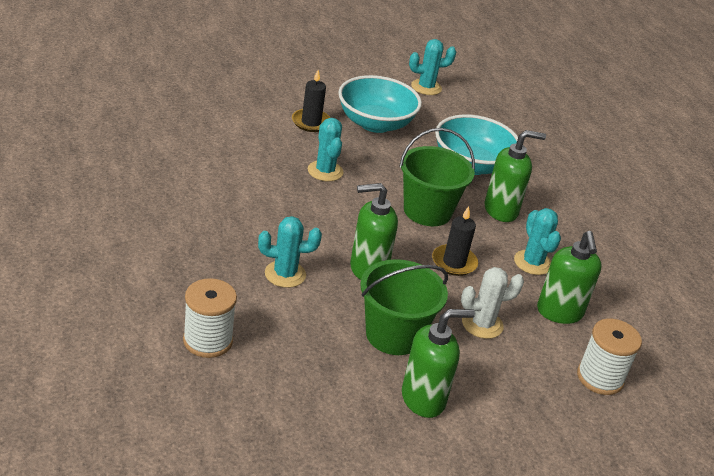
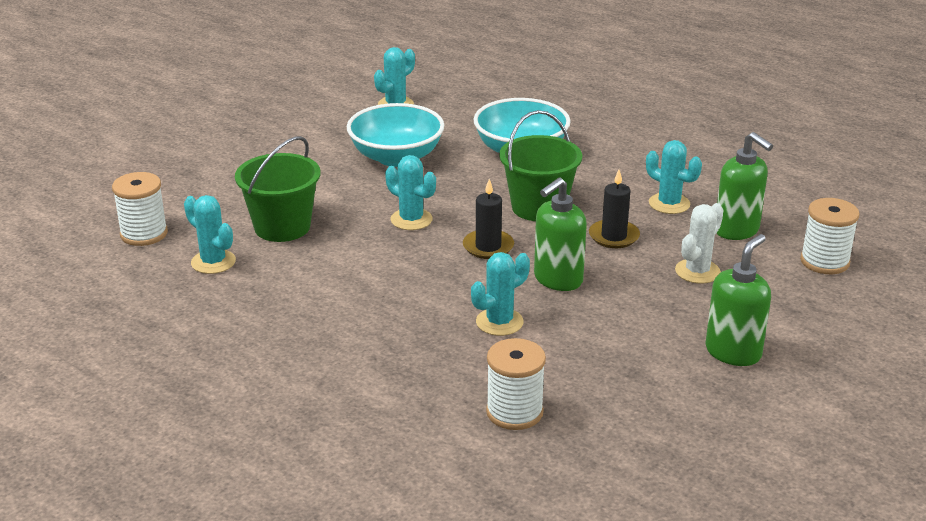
camera: 30 degrees left, 5 degrees down
(147, 90) = (144, 234): none -> white spool
(162, 130) = (213, 262): none -> turquoise cactus
(311, 122) = (340, 184): black candle -> black candle (488, 247)
(393, 335) = (647, 318): green bucket -> green bucket (282, 227)
(501, 210) = (592, 176): green soap dispenser -> none

